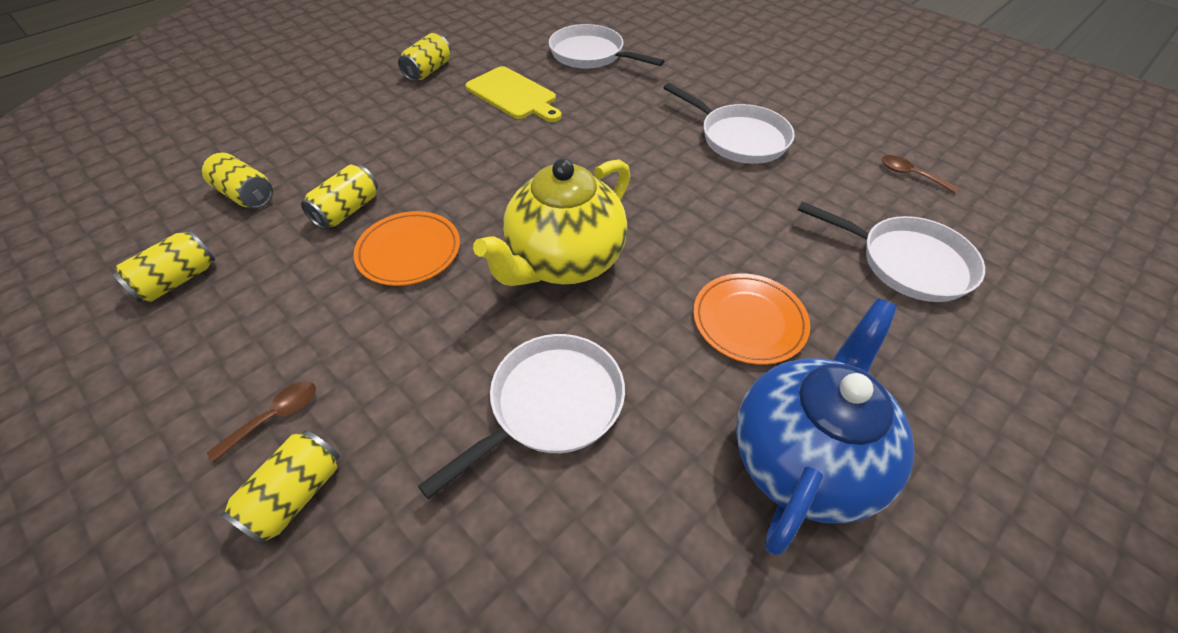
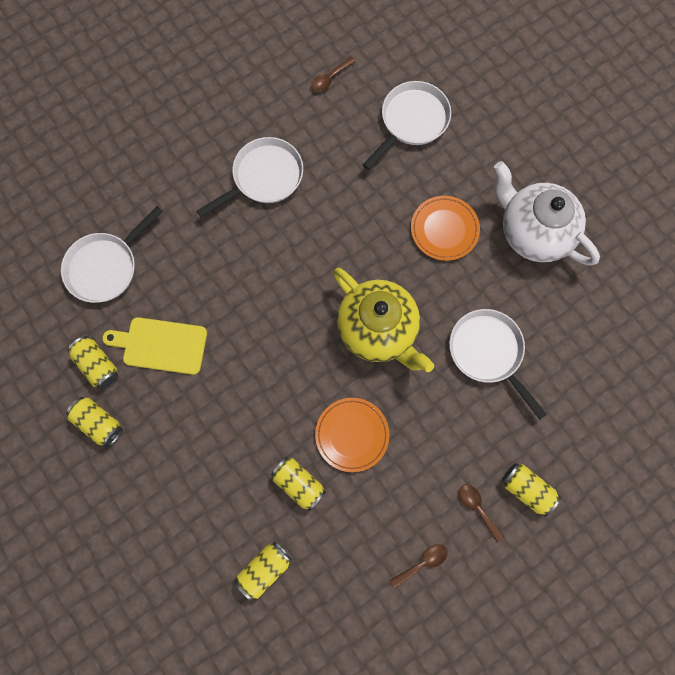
camera: 80 degrees left, 25 degrees up
(177, 281) = (355, 599): yellow can -> yellow can (98, 365)
(205, 350) = (422, 563): none -> brown spoon
(513, 95) = (161, 345): yellow cutting board -> yellow cutting board turned 135 degrees counterclockwise
(803, 458) = (533, 232): blue teapot -> white teapot

